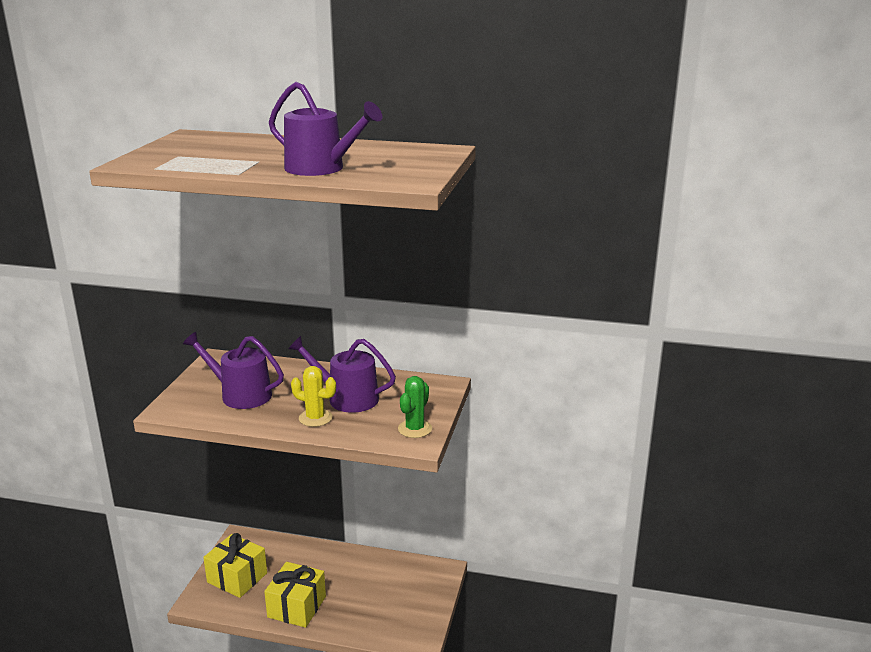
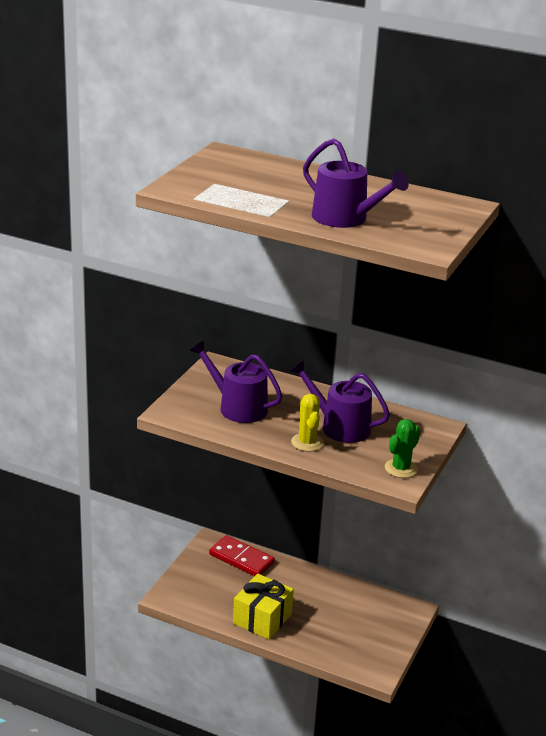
camera: 10 degrees right, 5 degrees up
(237, 578) = (207, 581): yellow gift -> none
(270, 549) = (241, 559): none -> red domino
(315, 418) = (307, 442): yellow cactus -> yellow cactus turned 45 degrees clockwise

